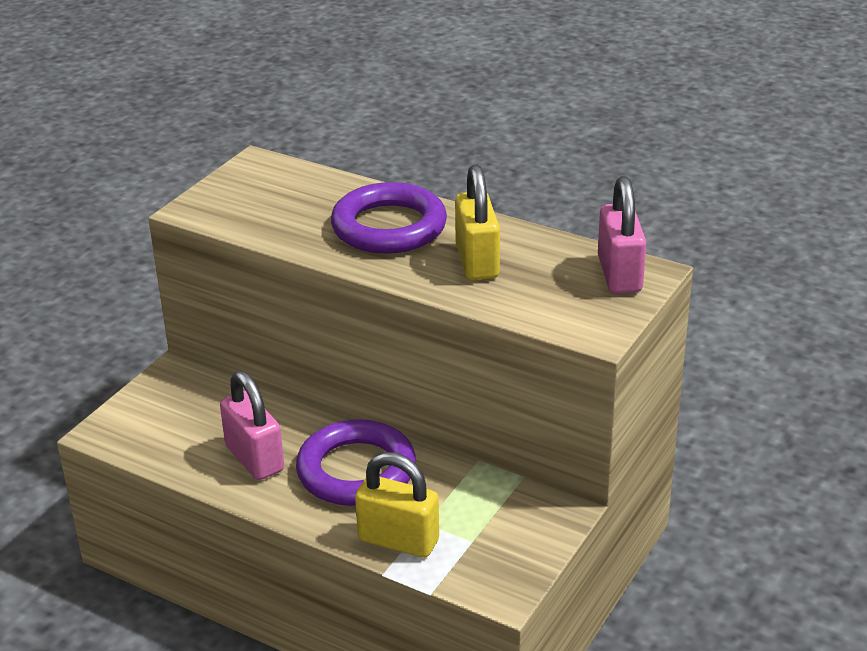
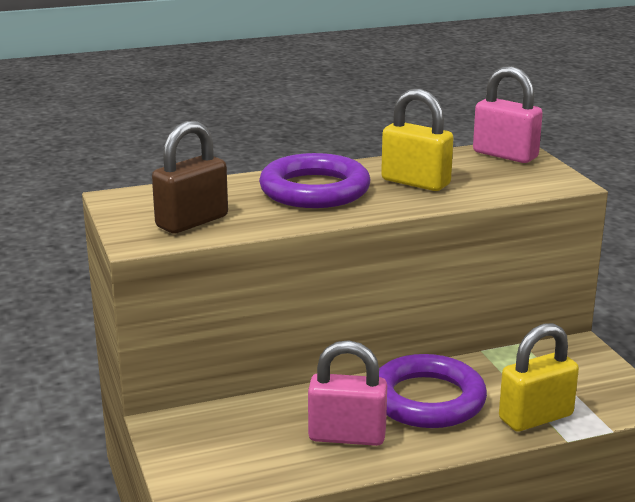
camera: 50 degrees left, 10 degrees down
(252, 210) = (192, 221): none -> brown padlock

